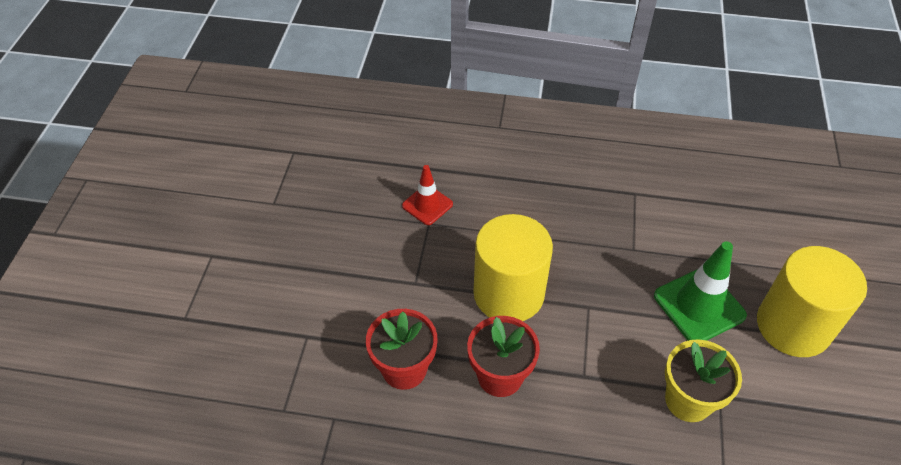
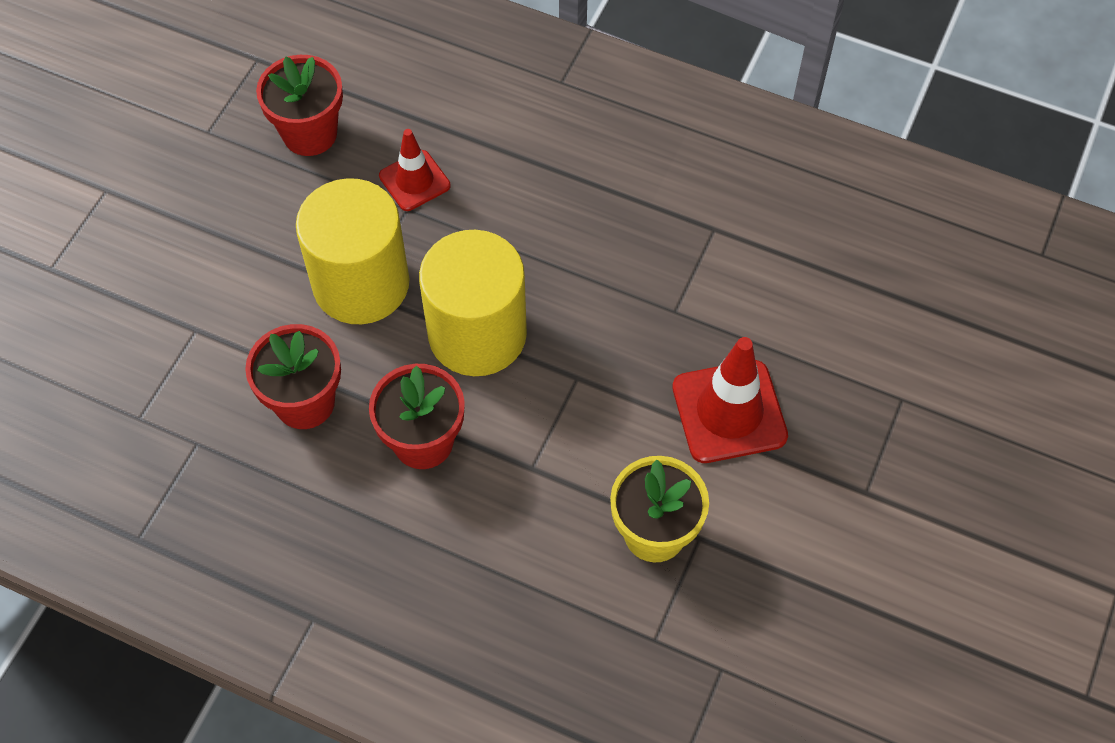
camera: 15 degrees right, 10 degrees up
(345, 190) = (310, 133): none -> red flower pot
(699, 305) = (729, 412): green traffic cone -> red traffic cone
(793, 326) = (846, 470): yellow cylinder -> yellow cylinder (361, 283)

